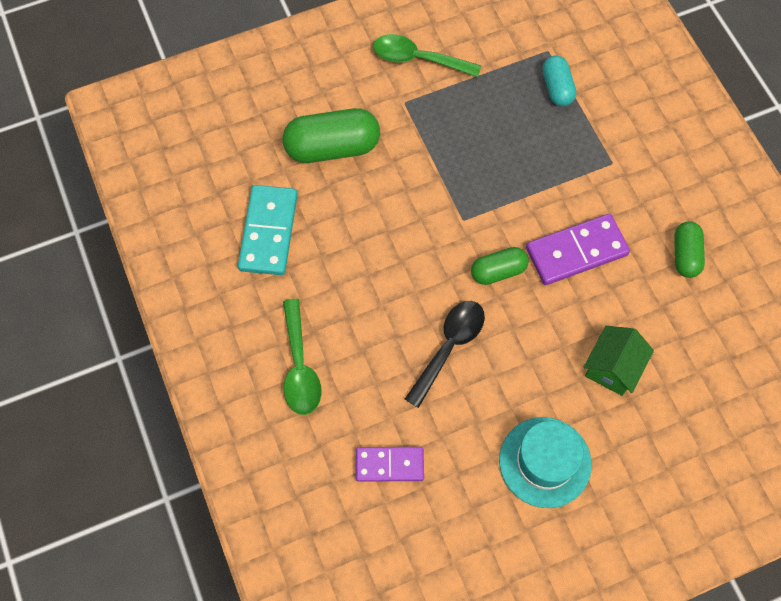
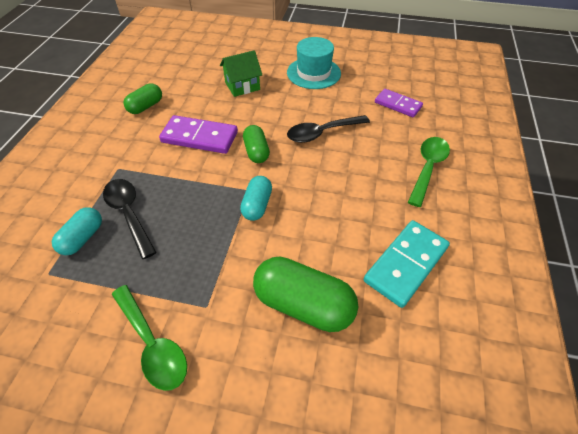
camera: 145 degrees left, 15 degrees down
(441, 208) = (257, 205): none -> turquoise capsule
(498, 271) = (256, 152): green capsule -> green capsule turned 60 degrees clockwise
(545, 129) = (129, 214): none -> black spoon

